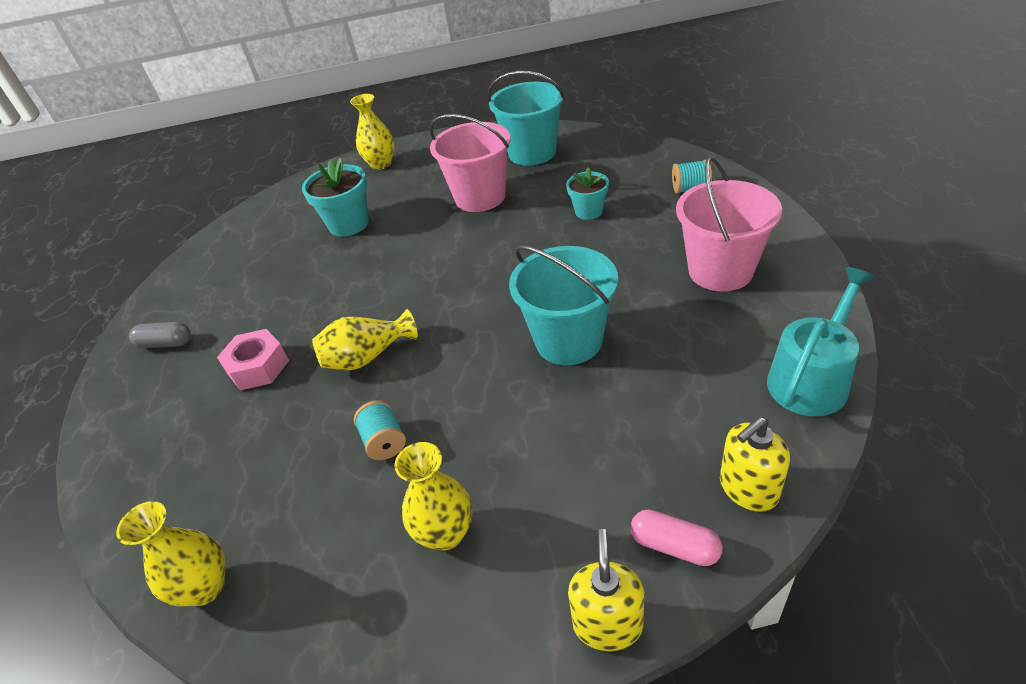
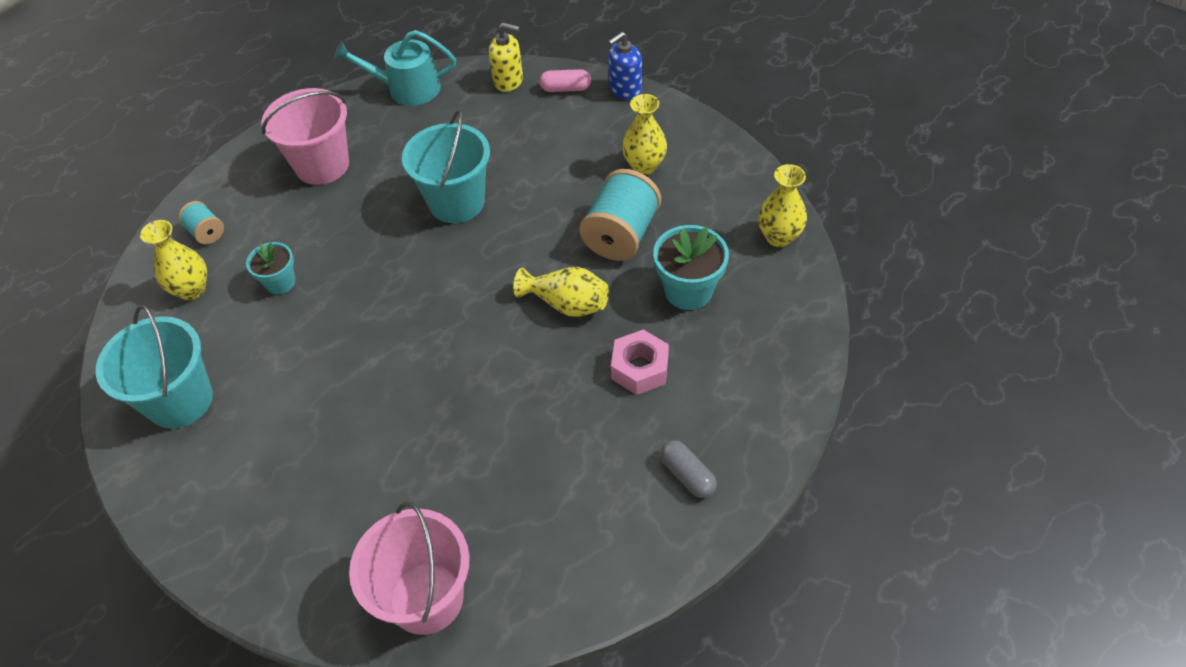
camera: 135 degrees left, 10 degrees up
(349, 224) = (416, 480): turquoise flower pot -> turquoise flower pot (688, 291)
(381, 164) = (272, 560): yellow vase -> yellow vase (192, 289)
(384, 442) = (621, 235): turquoise spool -> turquoise spool, size x1.94
(480, 197) = (298, 388): pink bucket -> pink bucket (426, 598)
(607, 623) = (625, 89): yellow soap dispenser -> blue soap dispenser
(674, 546) = (565, 88): pink capsule -> pink capsule turned 75 degrees counterclockwise

